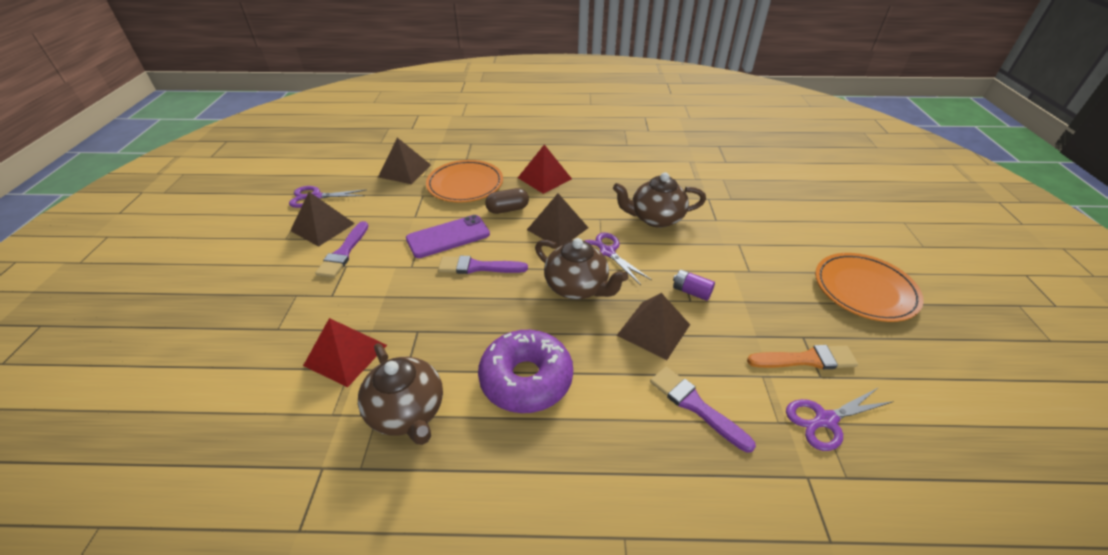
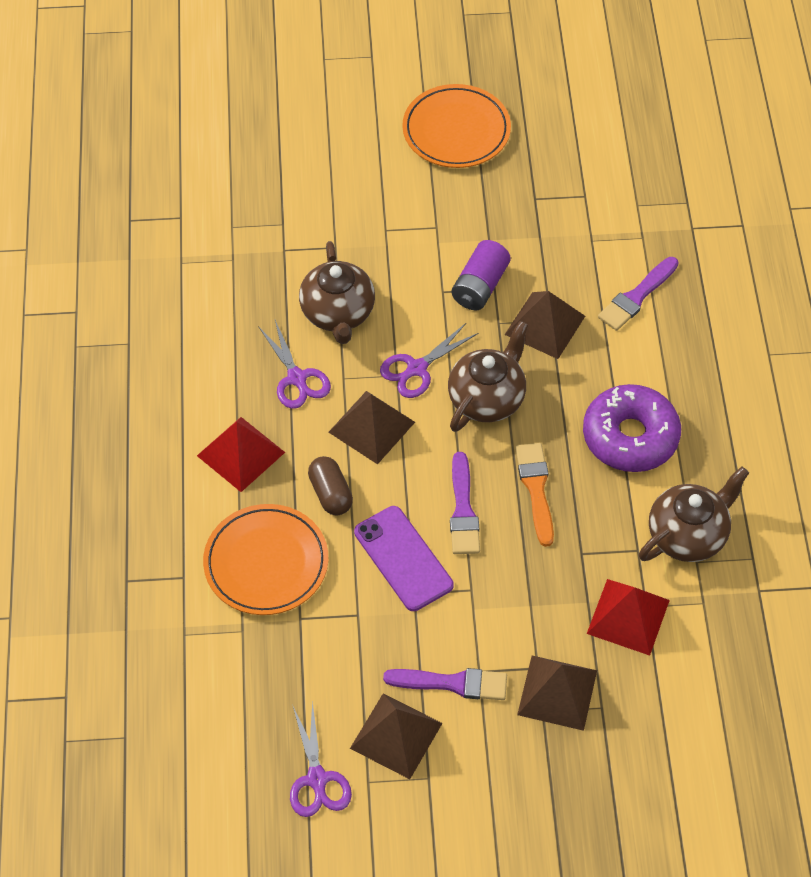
camera: 95 degrees left, 15 degrees up
(404, 171) = (227, 665): brown pyramid -> brown pyramid (557, 692)
(691, 292) = (480, 286): purple battery -> purple battery, size x1.54
(806, 359) = (565, 202): orange brush -> orange brush (536, 489)
(825, 420) = (634, 204): purple scissors -> purple scissors (297, 378)

